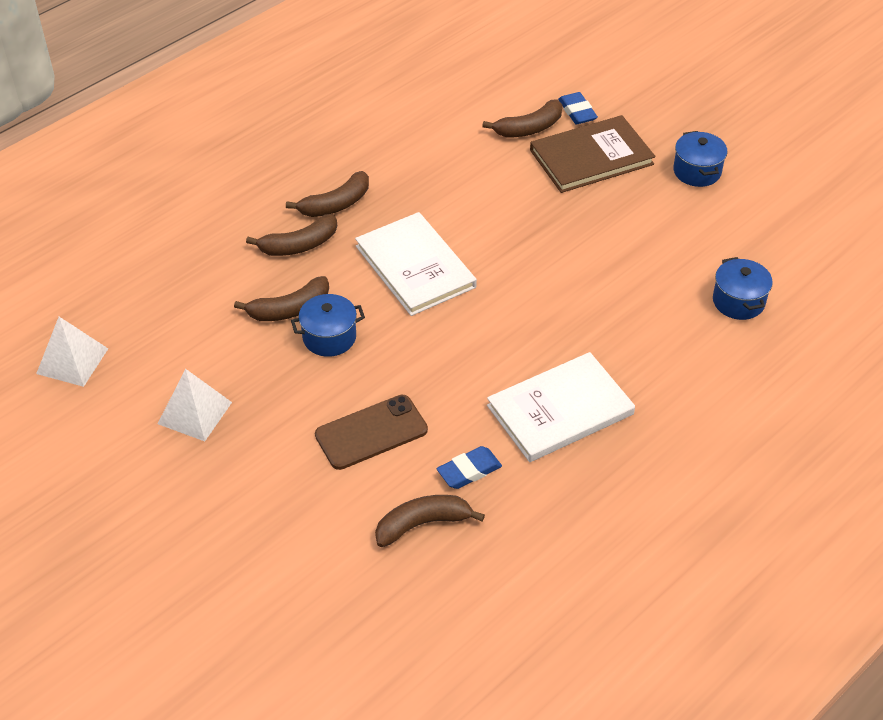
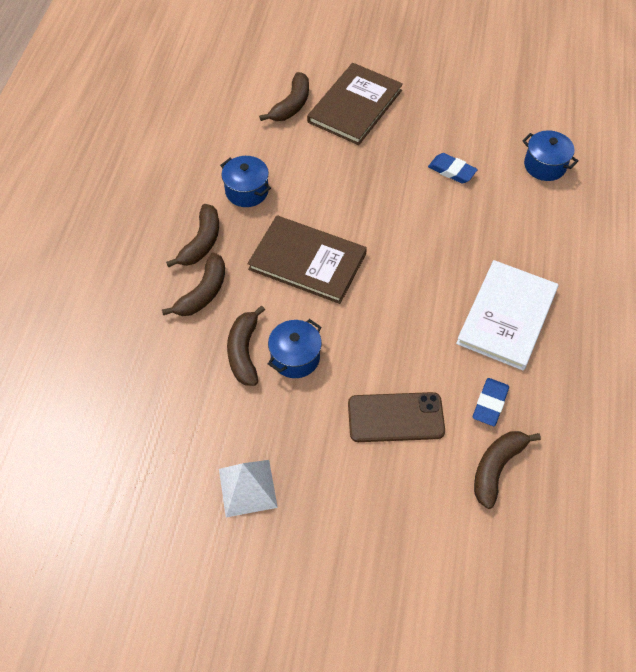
camera: 35 degrees left, 10 degrees up
(72, 361) = (103, 507): white pyramid -> none
(290, 309) = (244, 352): brown banana -> brown banana turned 150 degrees clockwise
(371, 432) = (395, 417): brown phone -> brown phone turned 60 degrees clockwise
(415, 266) = (307, 261): white book -> brown book
(577, 112) = (314, 75): blue eraser -> blue eraser (452, 171)
(697, 171) = (434, 81): blue pot -> blue pot (247, 191)

